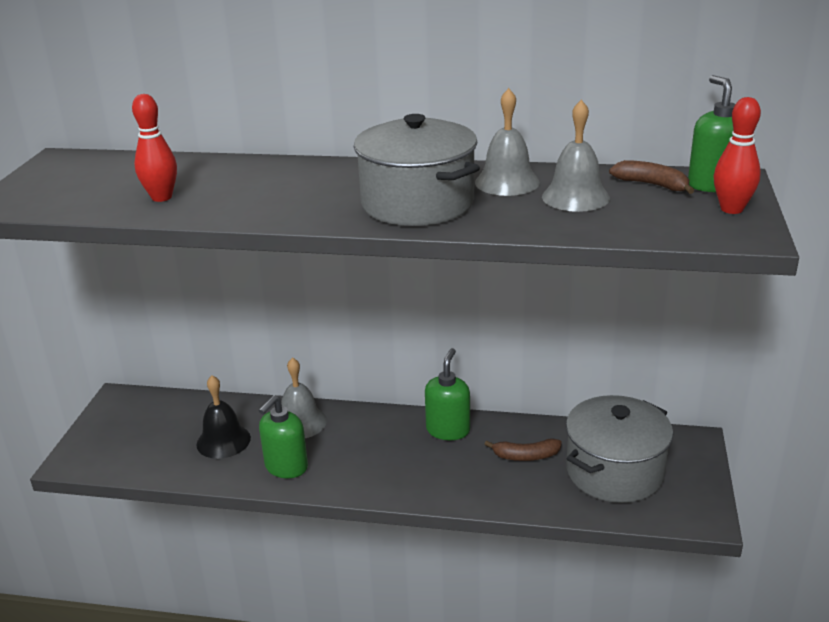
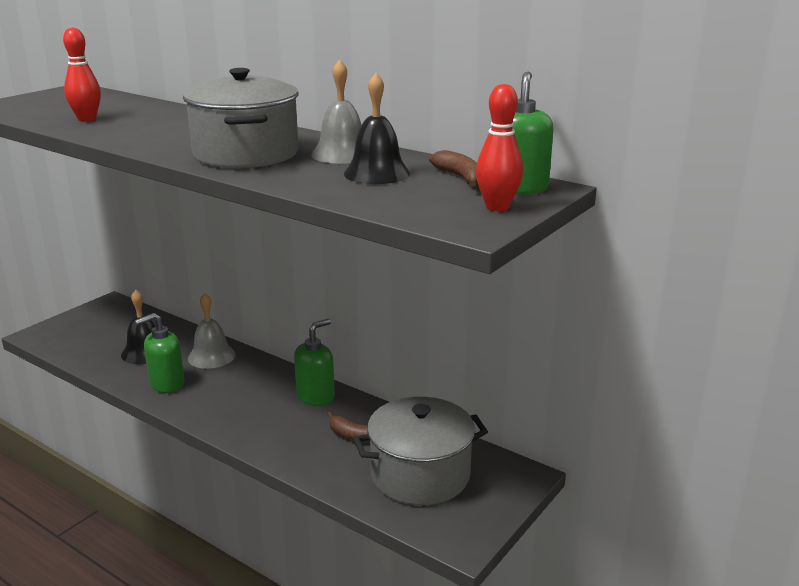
camera: 25 degrees right, 5 degrees down
(575, 197) = (377, 173): grey bell -> black bell

